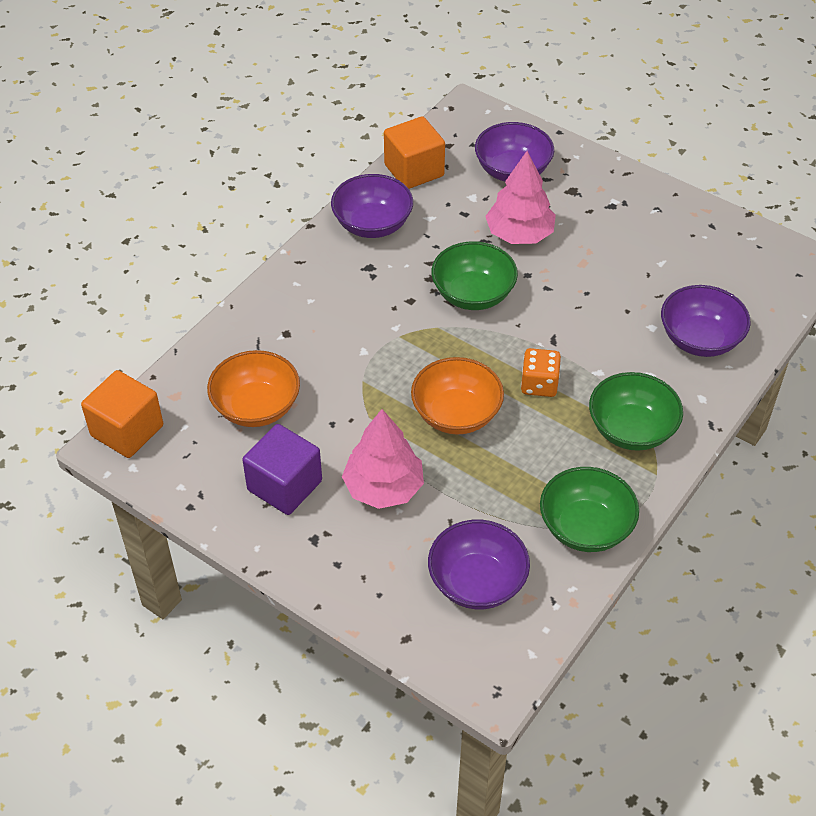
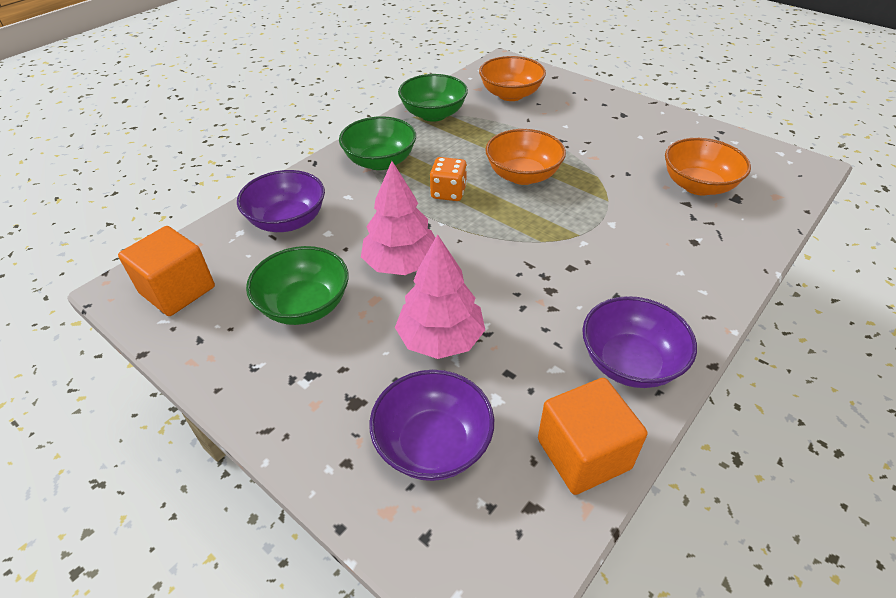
camera: 175 degrees left, 5 degrees down
(127, 430) = (802, 174): orange cube -> orange cube (177, 290)
(284, 485) = (654, 139): purple cube -> none
(383, 488) = (578, 136): pink tree -> pink tree (401, 264)
(473, 294) = (503, 270): green bowl -> green bowl (304, 306)
(477, 582) = (510, 94): purple bowl -> orange bowl

